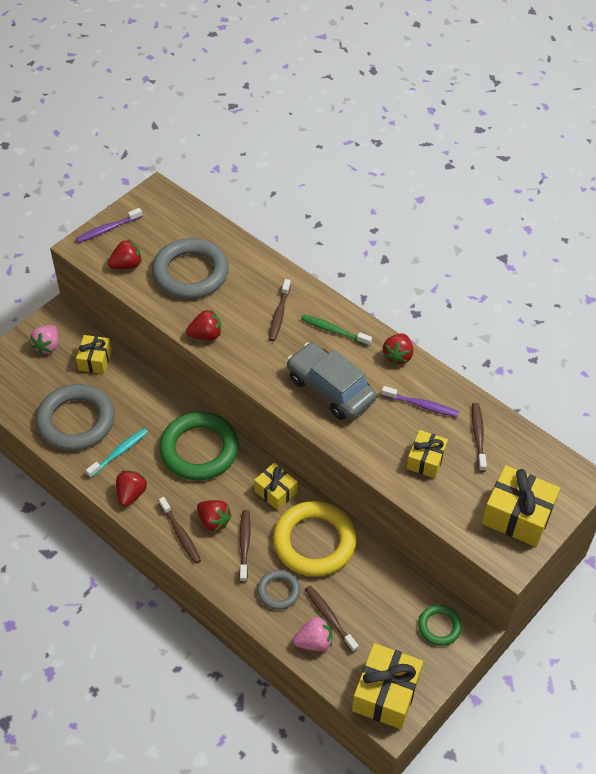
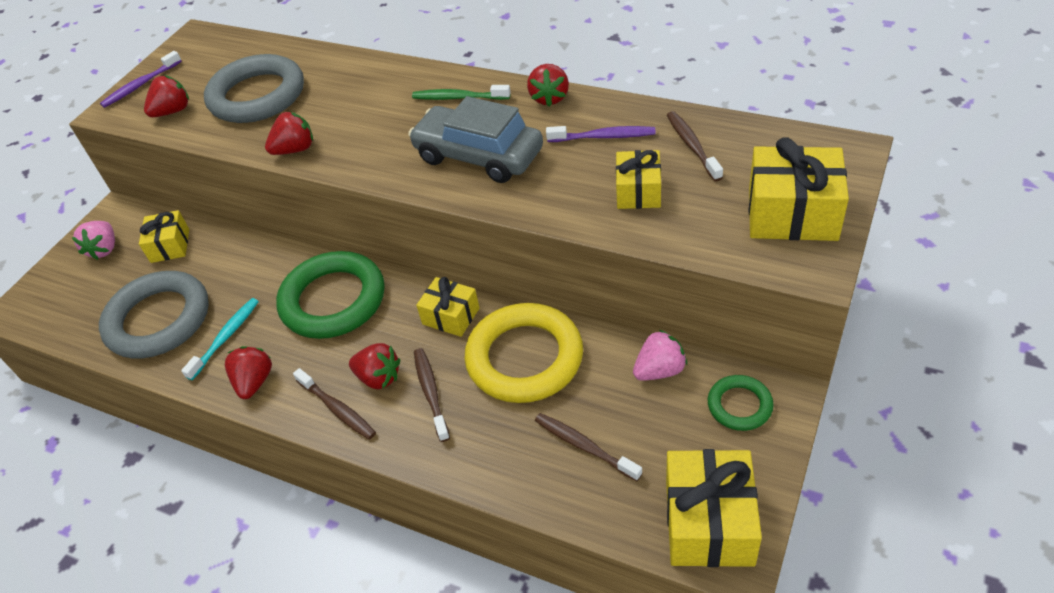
camera: 10 degrees left, 5 degrees down
(278, 591) = (499, 436): grey ring -> none
(279, 314) = (383, 102): brown toothbrush -> none
(314, 642) = (575, 486): pink strawberry -> pink strawberry (659, 370)

